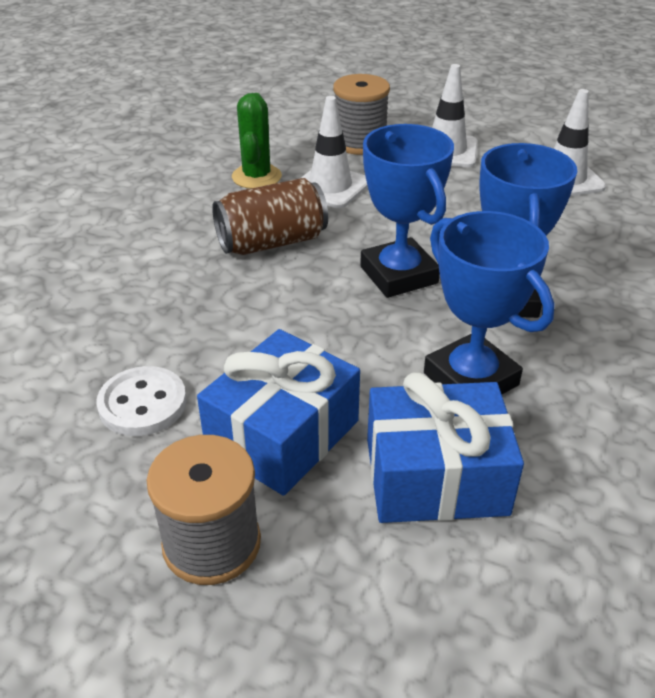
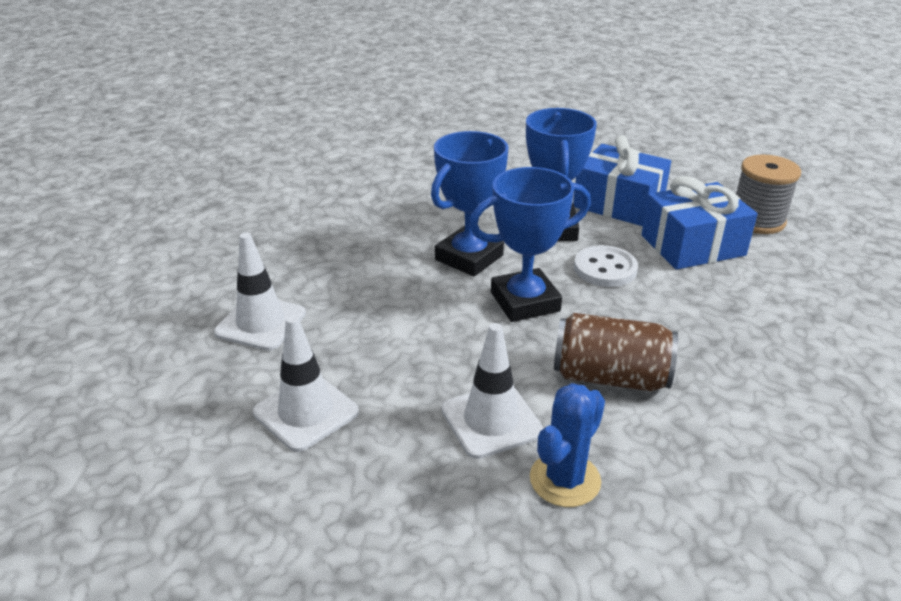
camera: 145 degrees left, 5 degrees down
(142, 404) = (783, 291): white button -> white button (605, 269)
(256, 177) = (565, 480): green cactus -> blue cactus
(359, 142) = (381, 480): grey spool -> none
(399, 275) = (525, 302): blue trophy -> blue trophy turned 60 degrees clockwise

